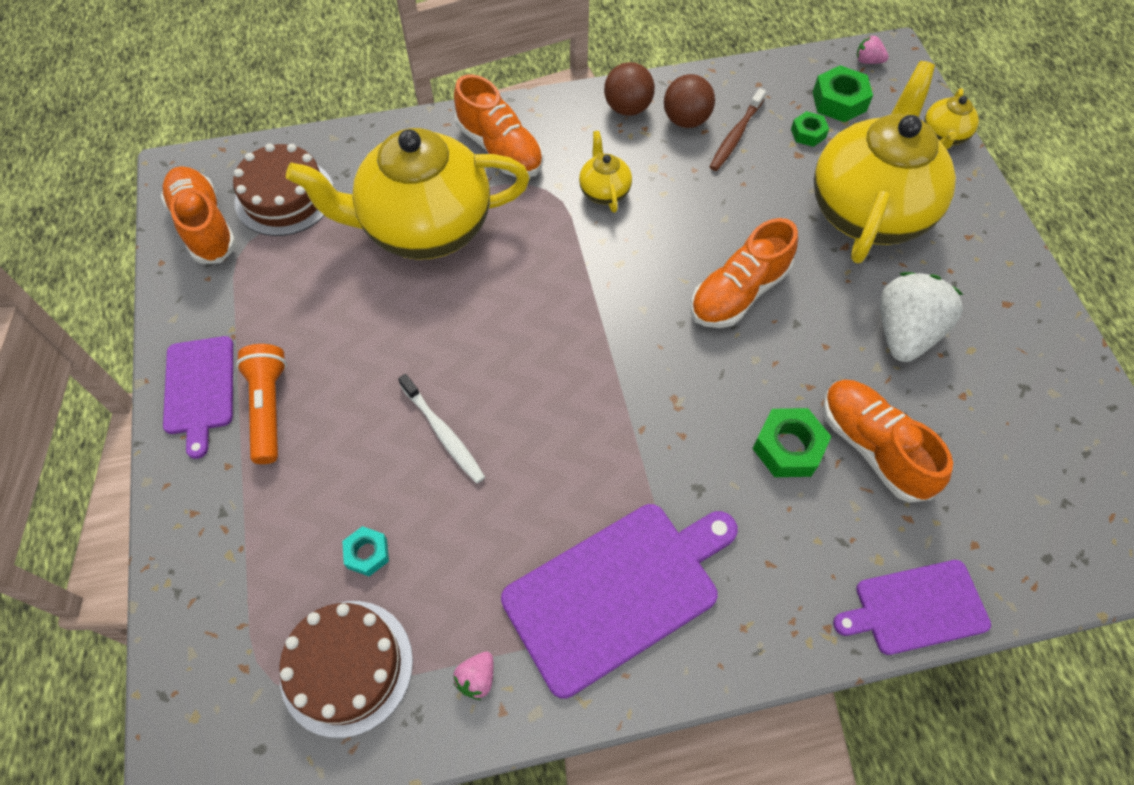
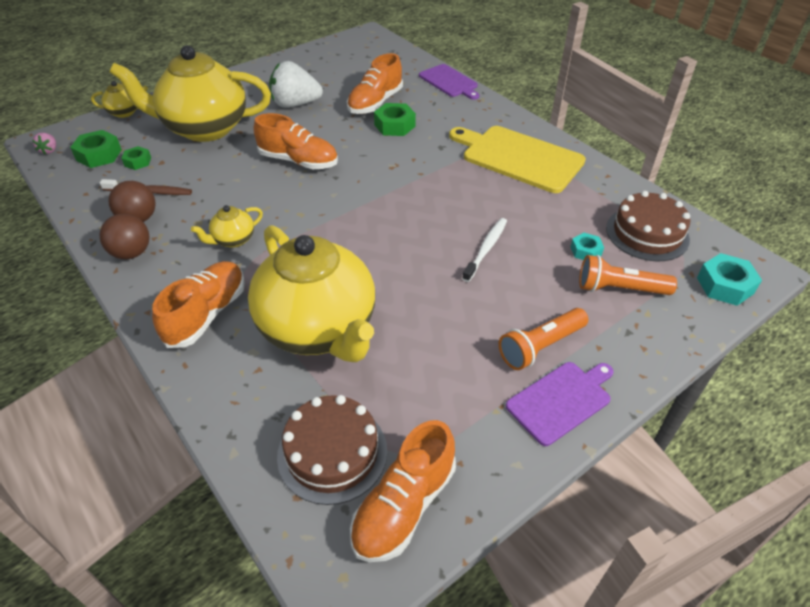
camera: 115 degrees left, 15 degrees down
(197, 696) = (725, 285): none -> turquoise nut
(283, 550) = (619, 289): none -> orange flashlight
(477, 678) = (603, 187): pink strawberry -> none
(617, 592) = (518, 157): purple cutting board -> yellow cutting board

